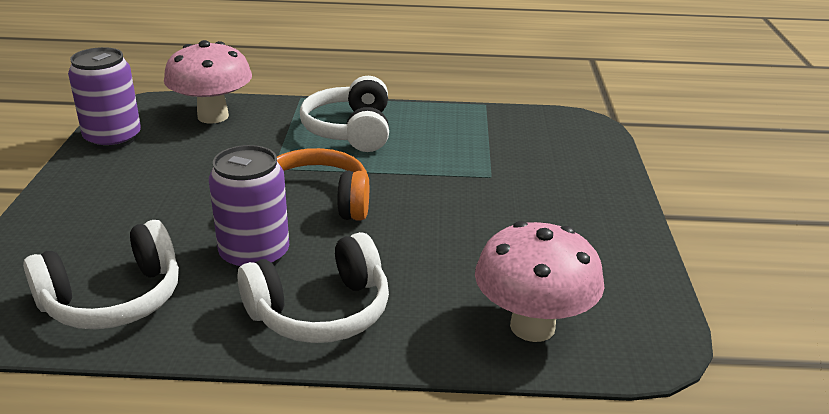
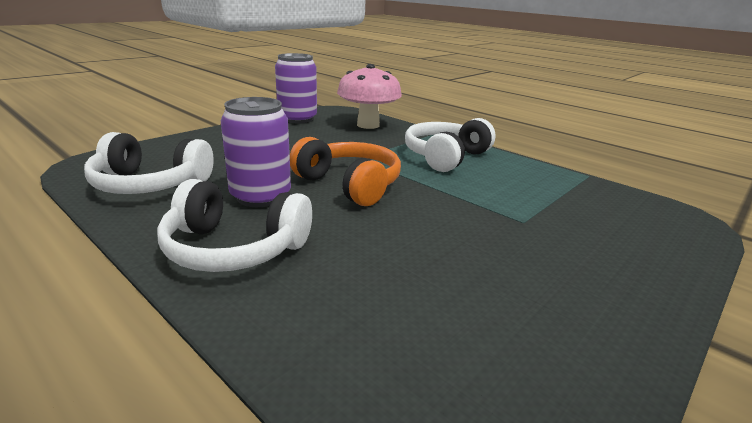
camera: 40 degrees right, 5 degrees down
(532, 326) = (378, 363): pink mushroom -> none

